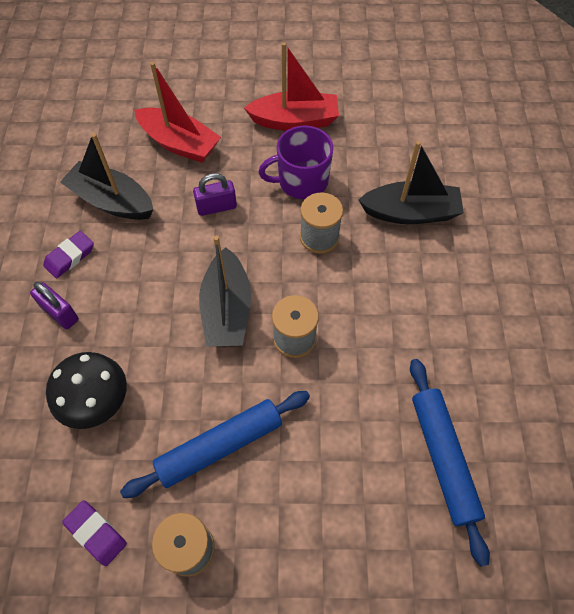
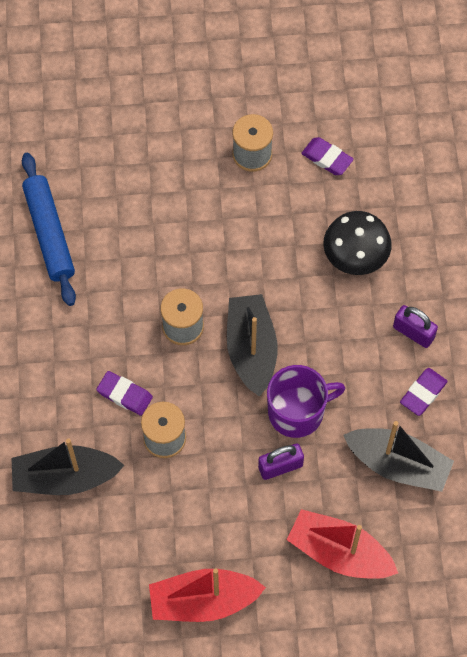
camera: 175 degrees right, 5 degrees up
(220, 446) = (239, 228): blue rolling pin -> none
(301, 181) = (188, 509): purple mug -> purple mug (297, 412)
(356, 277) = (124, 394): none -> purple eraser

